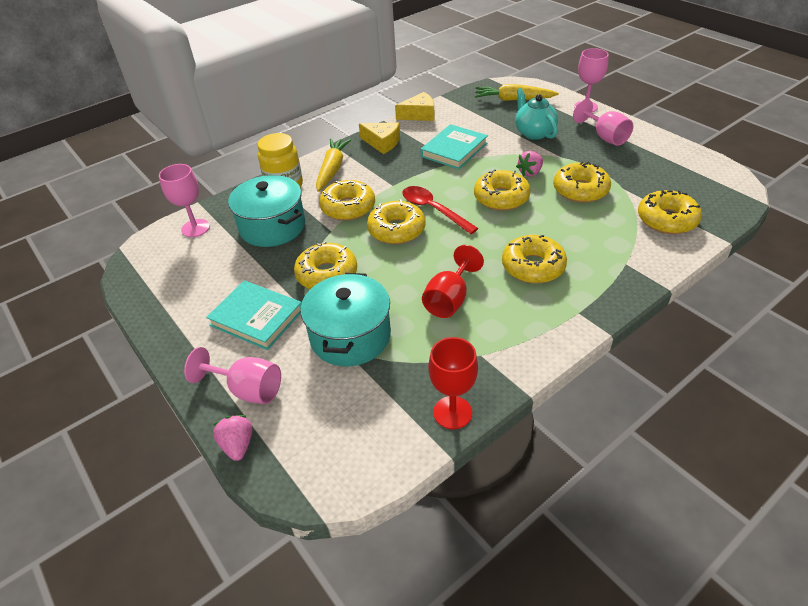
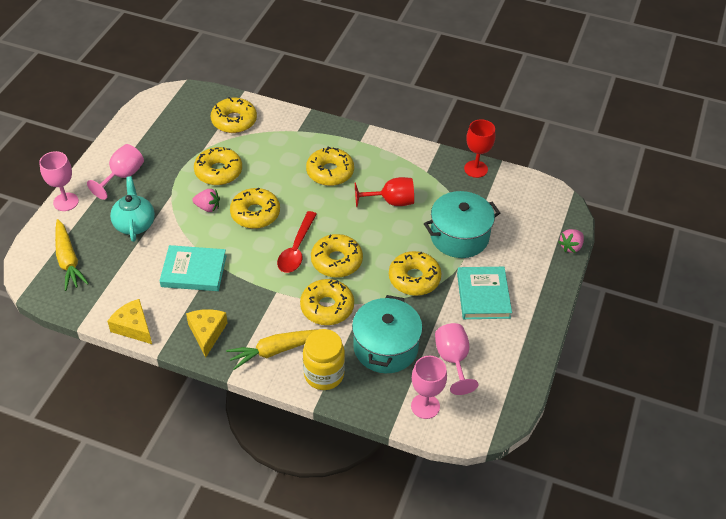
camera: 125 degrees left, 5 degrees up
(247, 389) = (537, 264): pink goblet -> pink goblet (453, 360)
(534, 133) = (135, 224): turquoise teapot -> turquoise teapot turned 135 degrees clockwise

